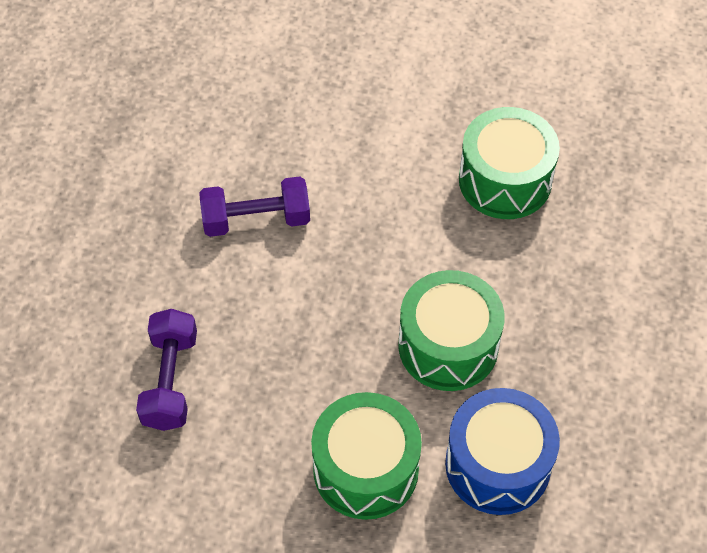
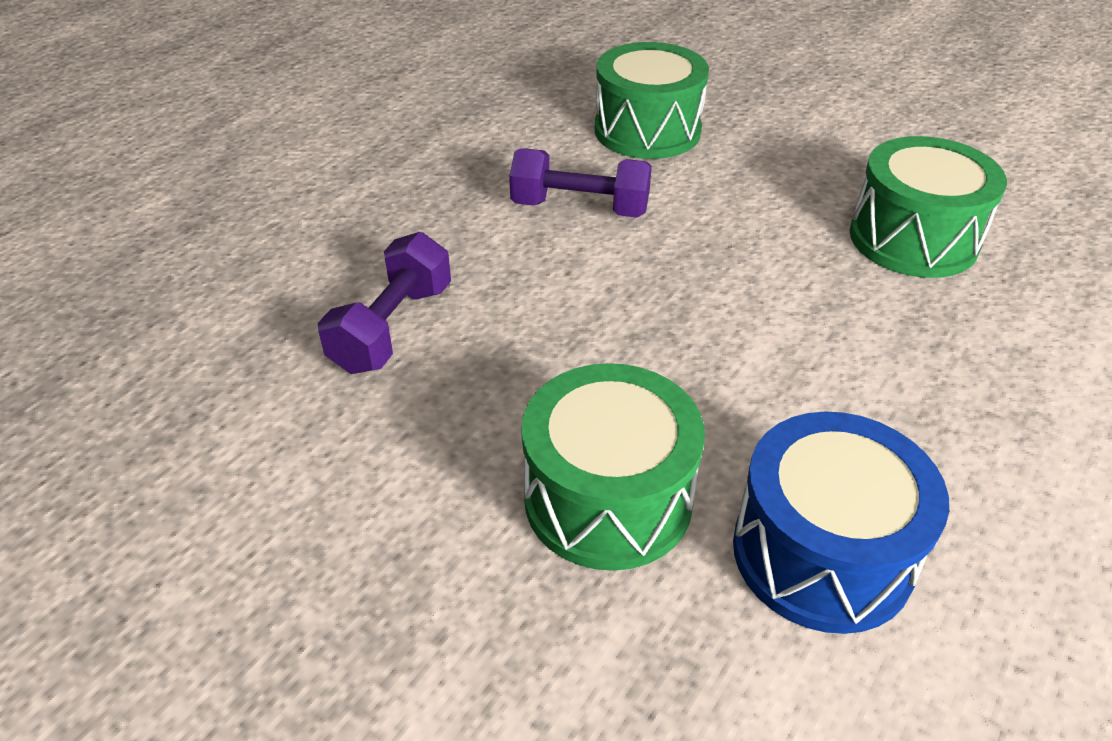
camera: 20 degrees right, 15 degrees down
(448, 346) = (785, 385): green drum -> green drum (647, 130)

